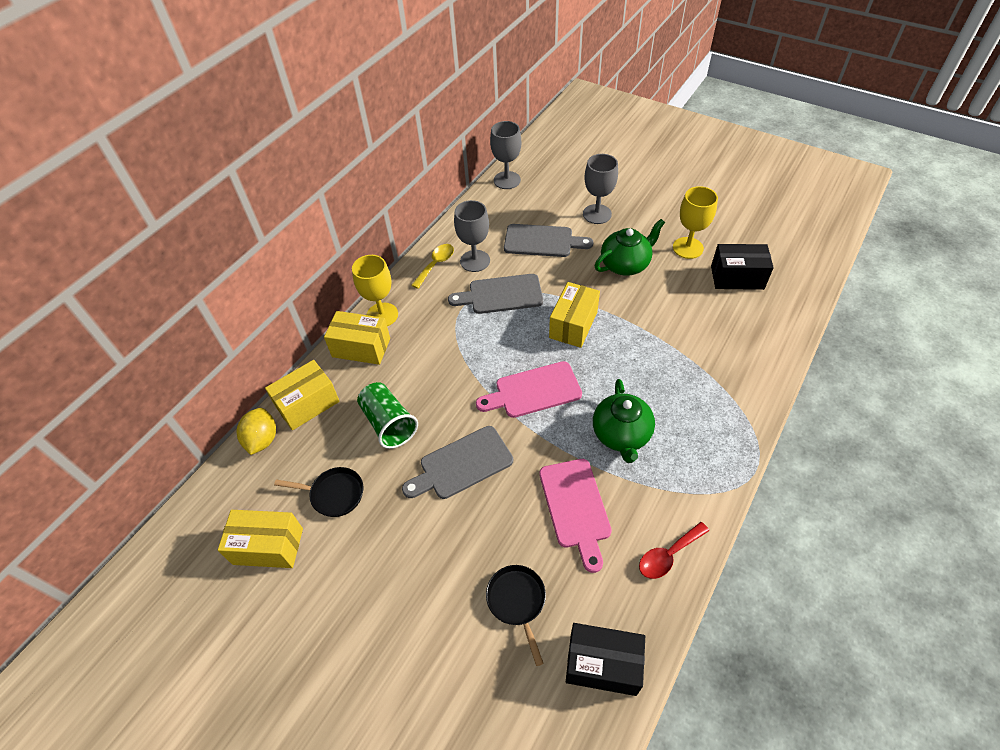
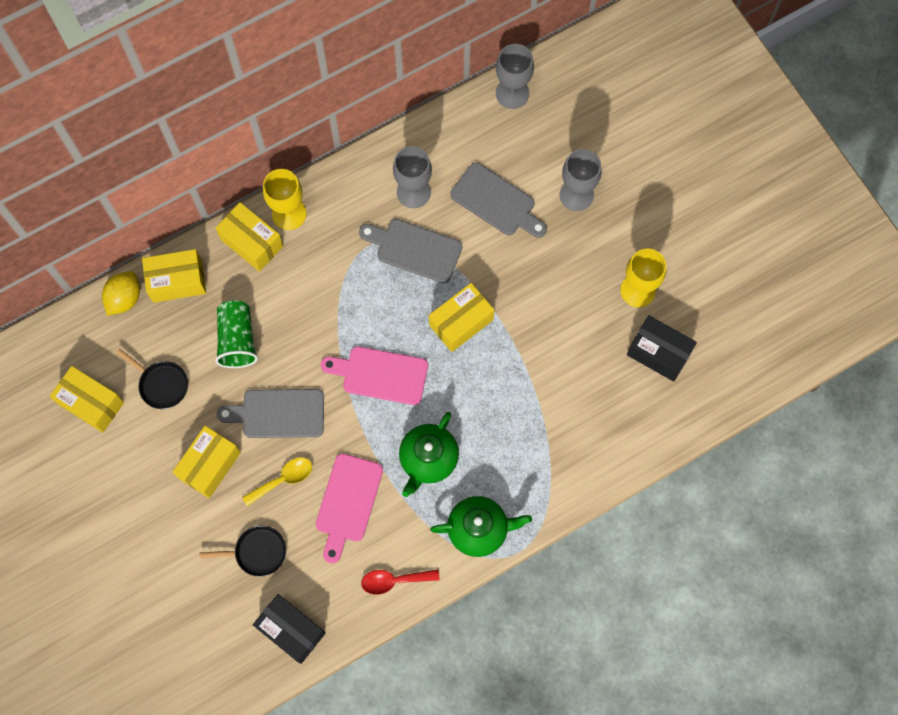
camera: 25 degrees right, 20 degrees up
(421, 543) = (209, 465): none -> yellow box
(436, 265) = (372, 176): yellow spoon -> yellow spoon (283, 479)
(517, 601) = (257, 552): black pan -> black pan turned 75 degrees clockwise
(625, 264) = (560, 277): green teapot -> green teapot (479, 529)

